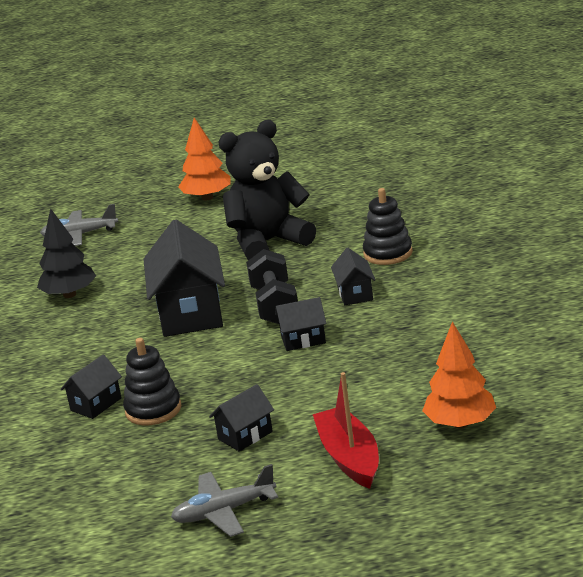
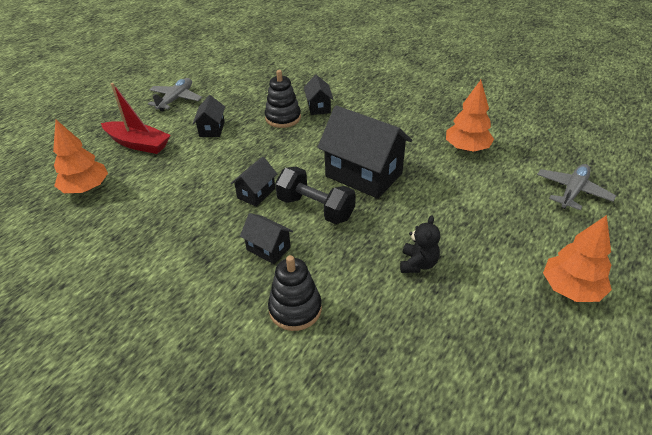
camera: 130 degrees right, 15 degrees up
(69, 294) = (467, 148): black tree -> orange tree
(268, 242) = (418, 264): black teddy bear -> black teddy bear, size x0.45

